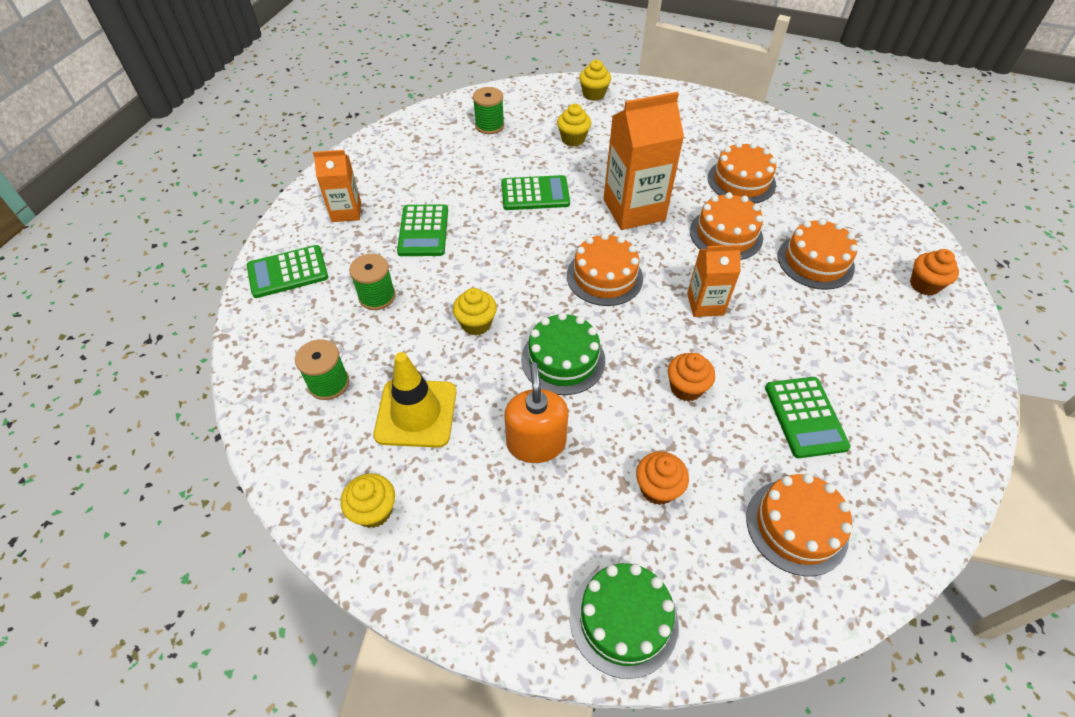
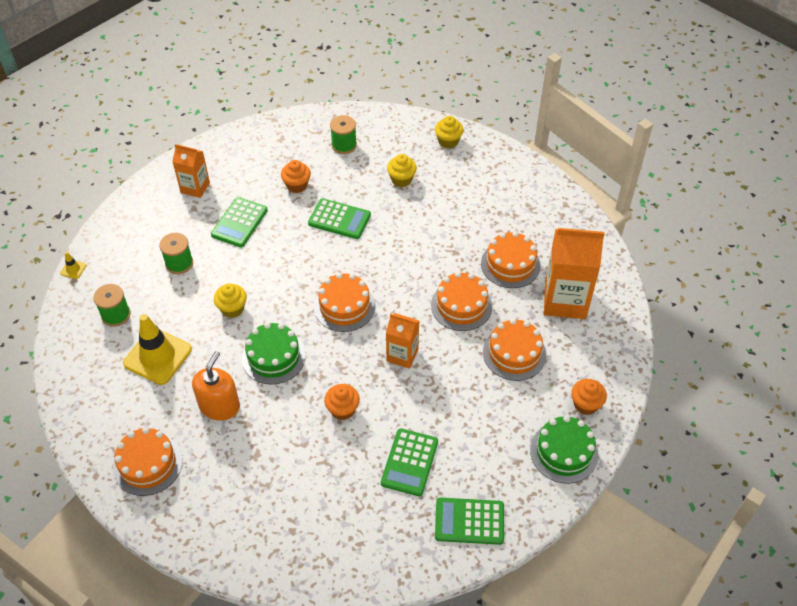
camera: 25 degrees right, 0 degrees up
(237, 349) = (73, 269): none -> yellow traffic cone
(288, 272) = (131, 223): green calculator -> green calculator (469, 521)
(374, 511) = (99, 408): yellow cupcake -> none
(623, 619) = (202, 531): green cake -> green cake (564, 452)
(634, 210) = (405, 259): orange carton -> orange carton (565, 300)
(657, 488) = (276, 466): orange cupcake -> orange cupcake (297, 185)
(796, 526) = (346, 526): orange cake -> orange cake (148, 464)

